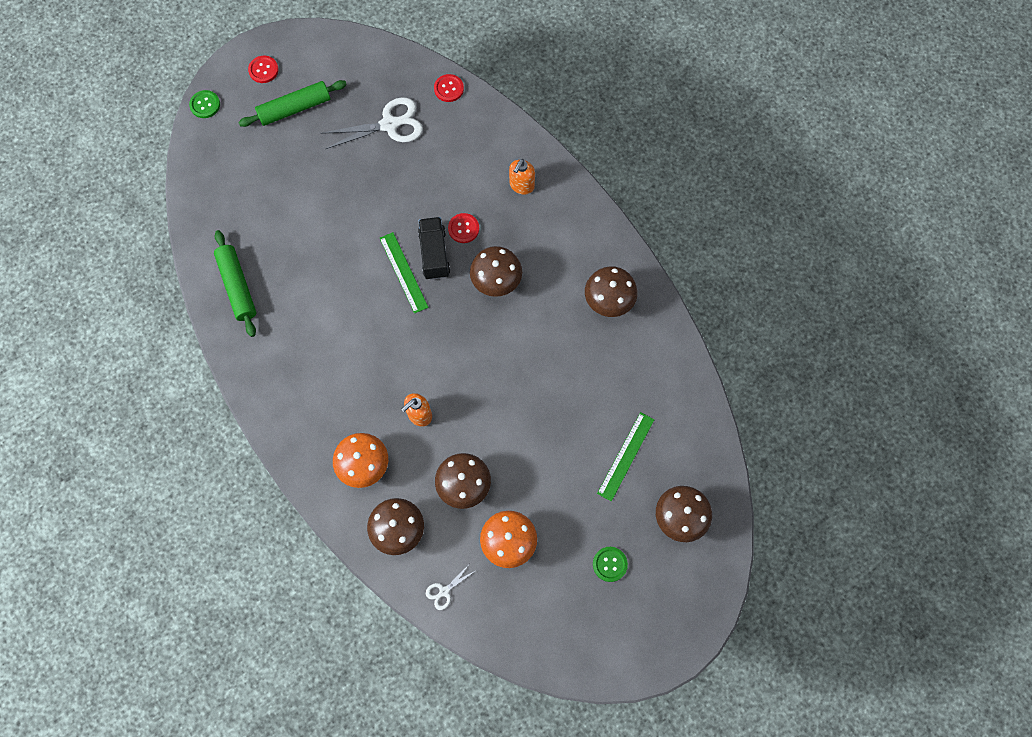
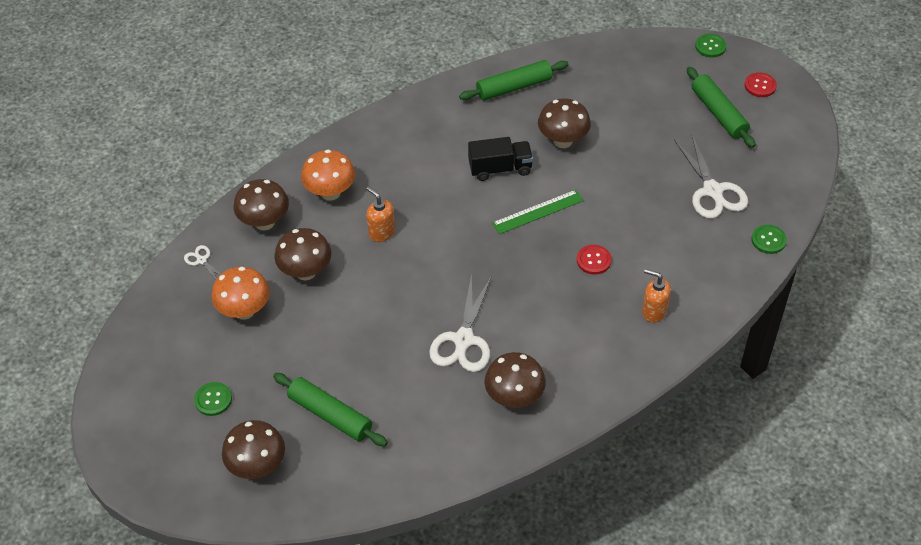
camera: 90 degrees right, 20 degrees down
(434, 254) = (561, 236): black truck -> black truck (500, 168)
(449, 89) = (768, 240): red button -> green button
(496, 282) = (532, 291): brown mushroom -> brown mushroom (563, 141)
(547, 341) = (463, 340): none -> white scissors
(626, 456) = (330, 415): green ruler -> green rolling pin

